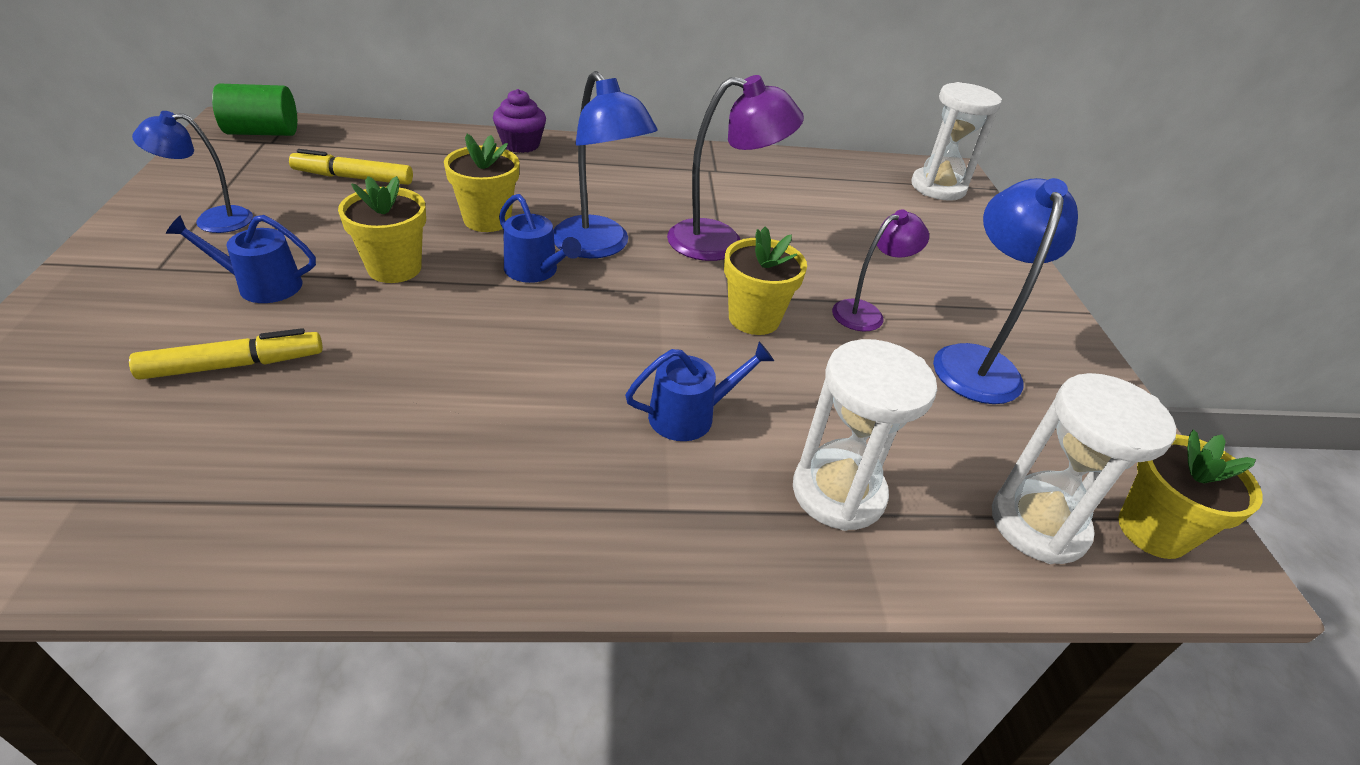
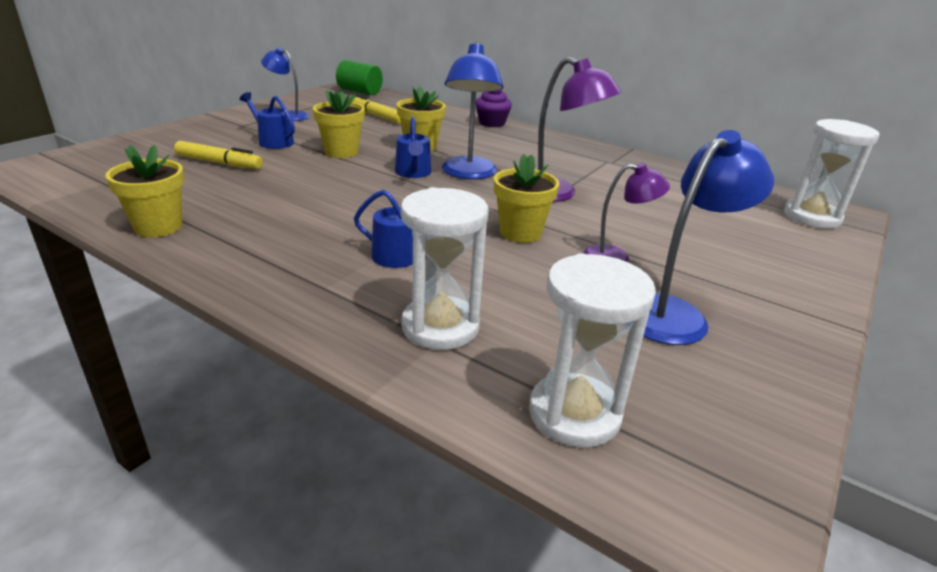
camera: 40 degrees right, 10 degrees down
(1152, 531) = (688, 473): yellow flower pot -> yellow flower pot (158, 227)

